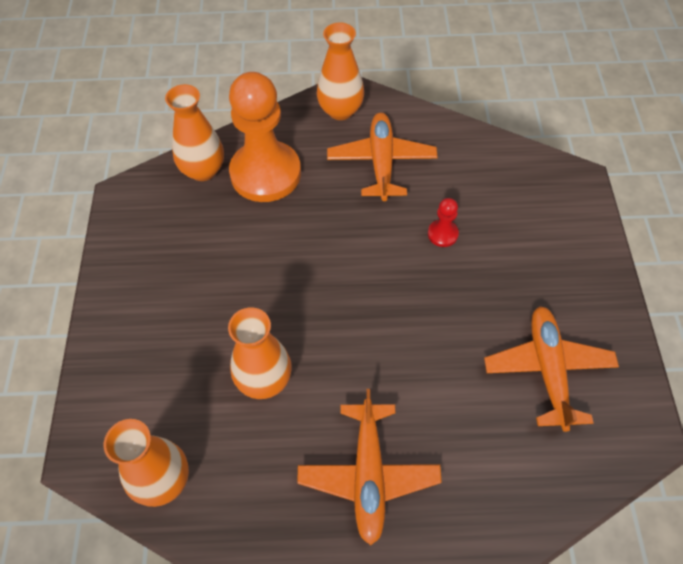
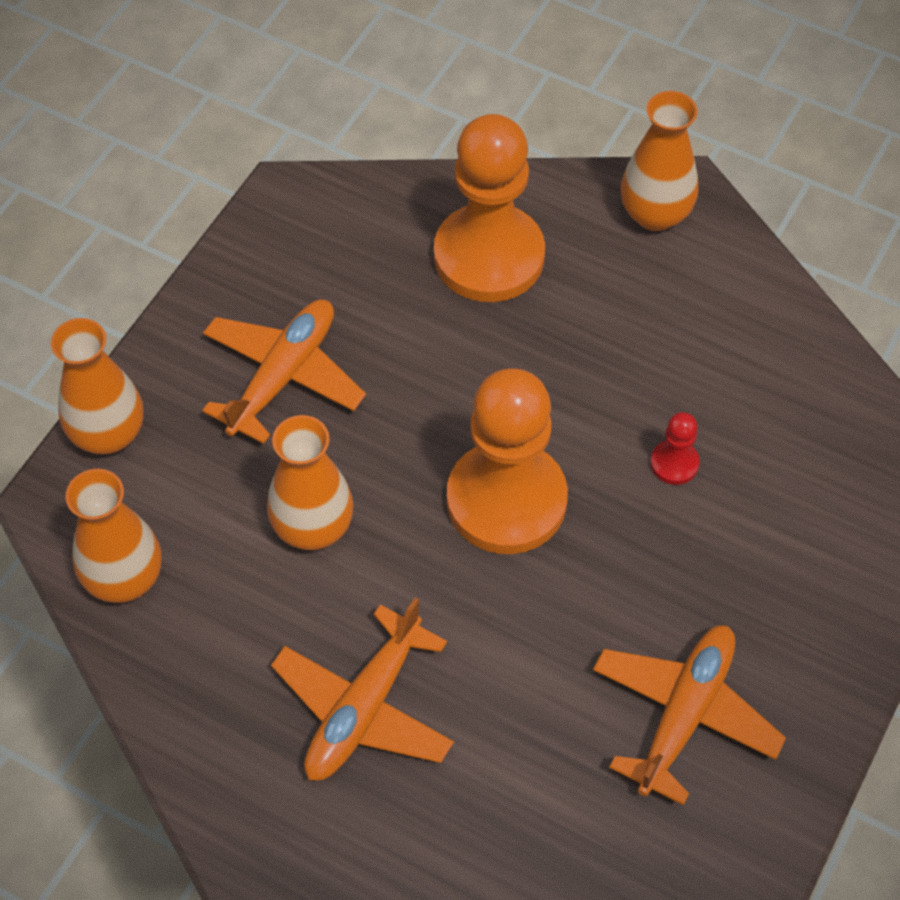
camera: 30 degrees right, 0 degrees up
(203, 170) = (408, 211): orange vase -> orange vase (108, 434)
(367, 302) = (506, 500): none -> orange pawn
(381, 162) = (660, 319): orange plane -> orange plane (283, 376)

